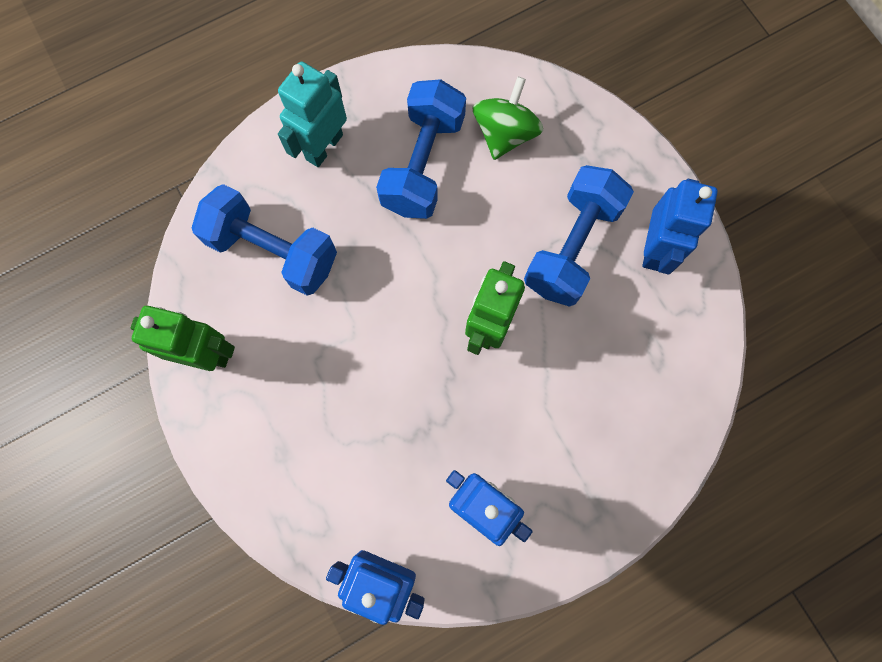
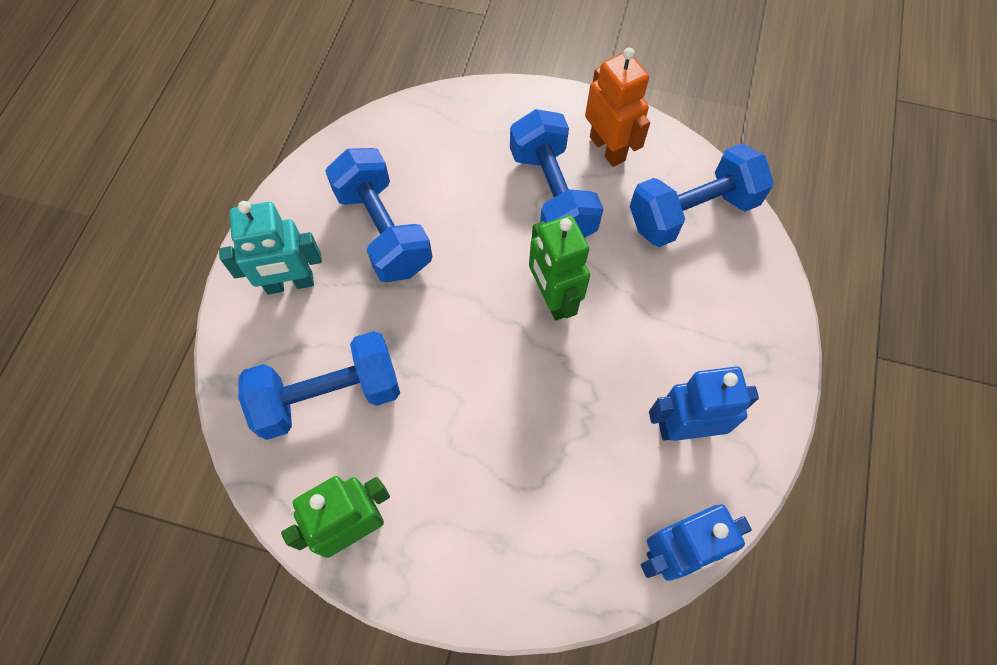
camera: 45 degrees left, 10 degrees down
(324, 147) = (290, 284): turquoise robot -> turquoise robot turned 90 degrees counterclockwise
(504, 134) = (423, 160): green spinning top -> none
(655, 249) = (608, 148): blue robot -> orange robot
(664, 359) = (692, 212): none -> blue dumbbell

